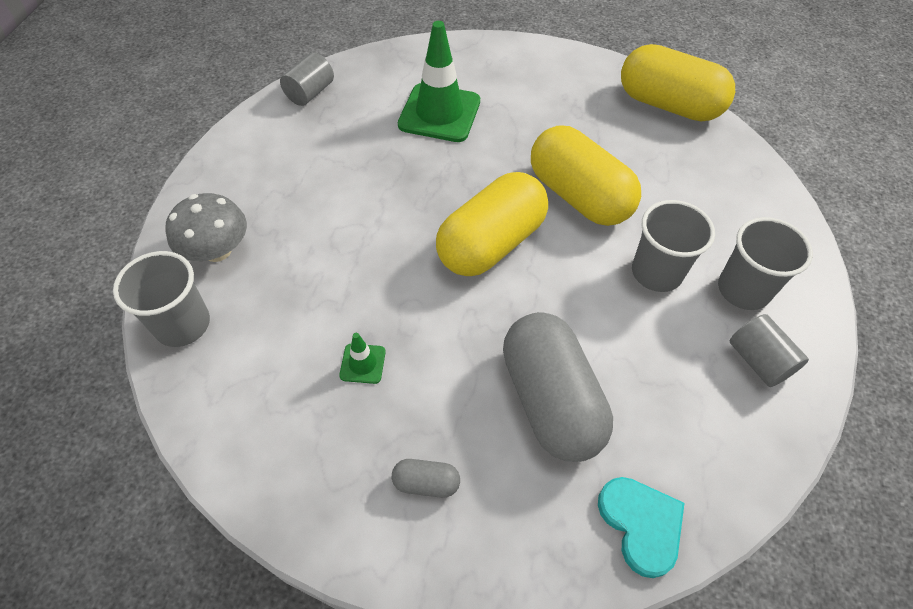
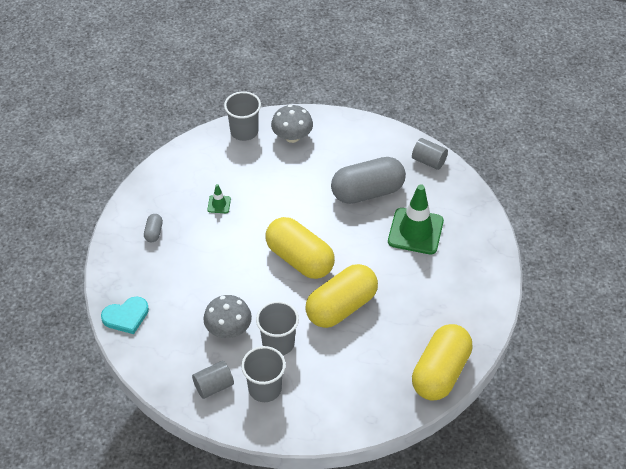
camera: 90 degrees right, 5 degrees down
(550, 400) = (194, 283): grey capsule -> grey capsule (367, 192)
(642, 341) = (228, 329): none -> grey mushroom

